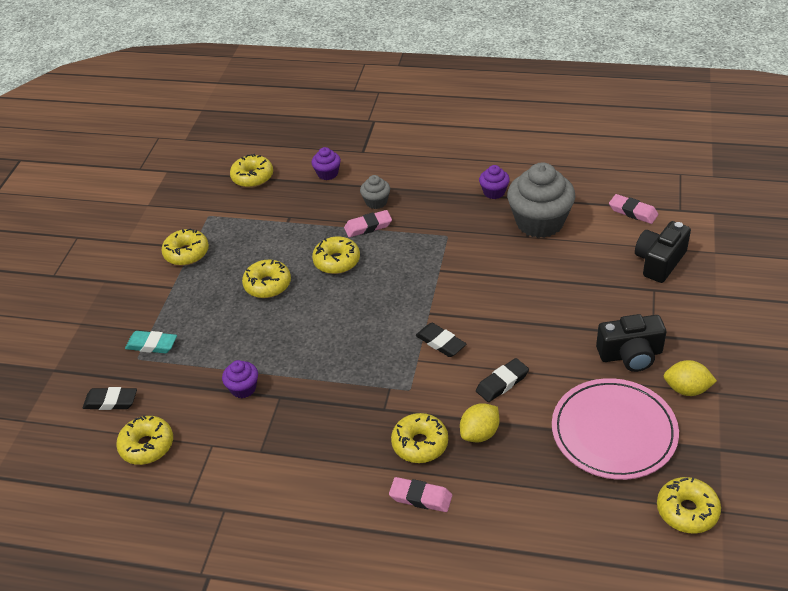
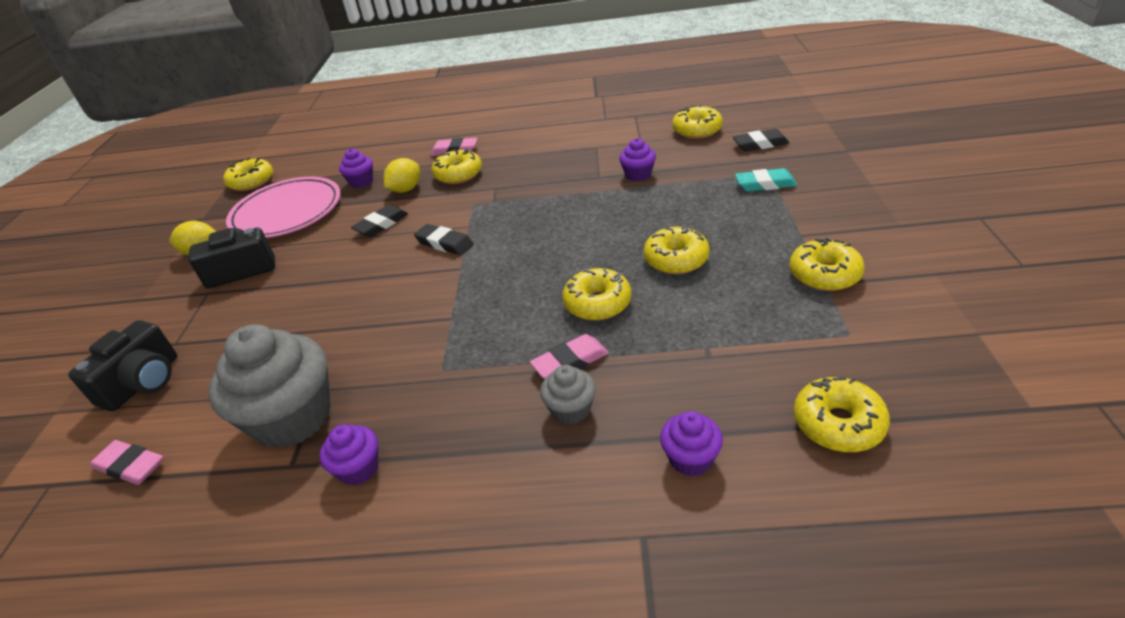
camera: 170 degrees right, 5 degrees down
(535, 465) = (361, 182): none -> purple cupcake

